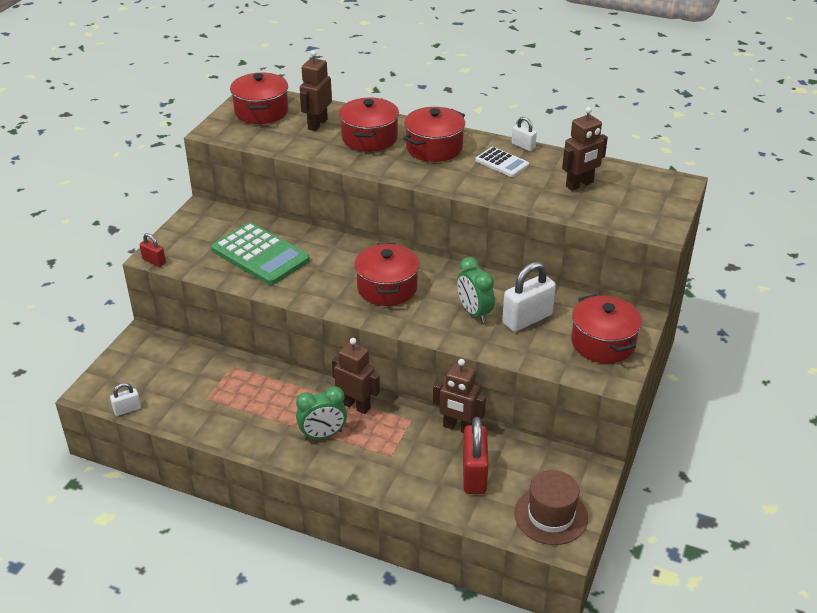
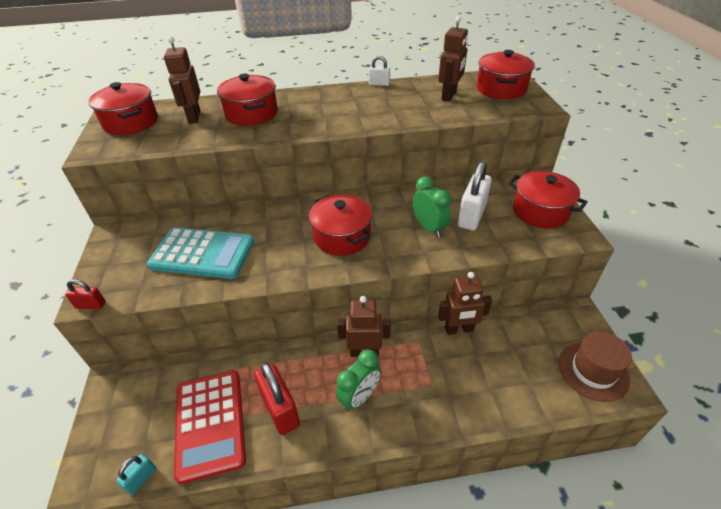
camera: 30 degrees left, 5 degrees up
(127, 409) = (141, 479): white padlock -> turquoise padlock
(195, 398) = (210, 424): none -> red calculator
(260, 255) = (202, 254): green calculator -> turquoise calculator
(434, 148) = (313, 105): red pot -> red pot (501, 89)
(474, 313) = (429, 228): green clock -> green clock turned 150 degrees counterclockwise
(474, 474) = (508, 366): red padlock -> red padlock (280, 409)
(502, 163) = (377, 99): white calculator -> none

